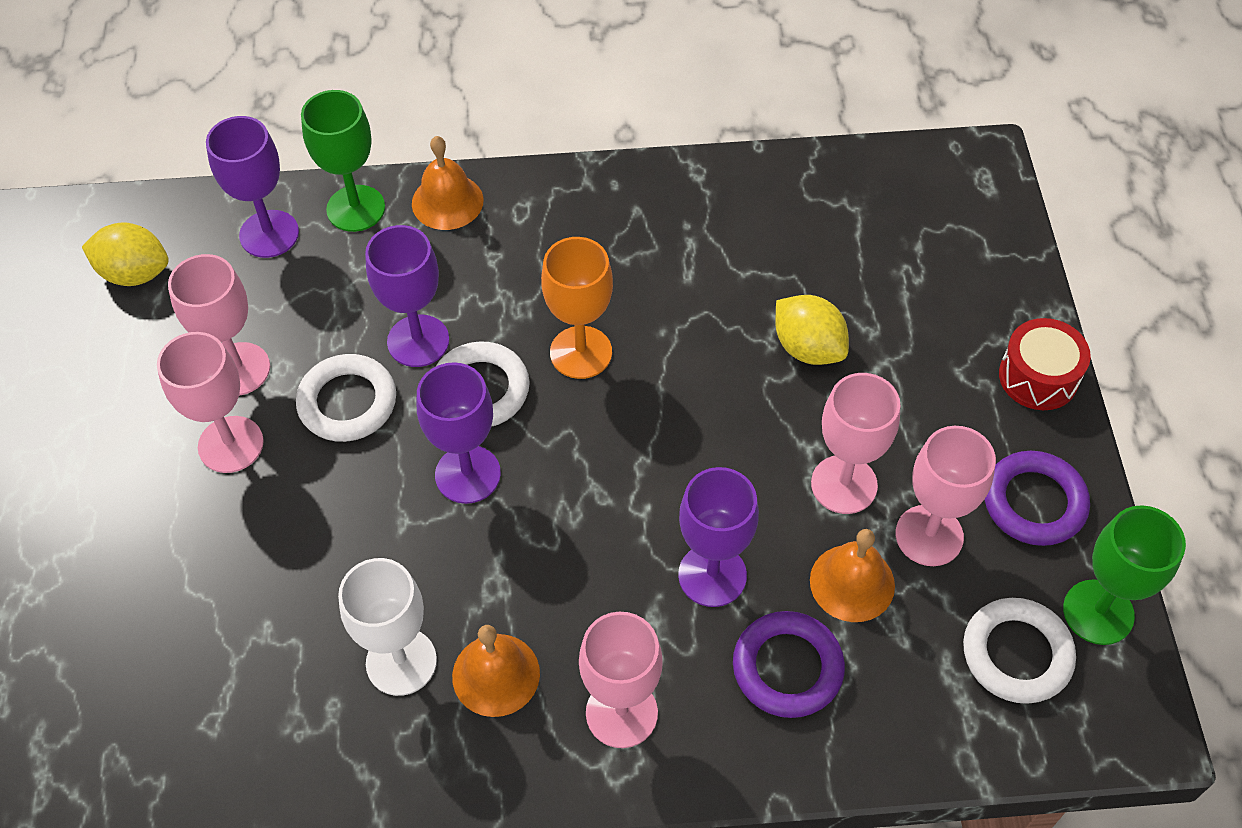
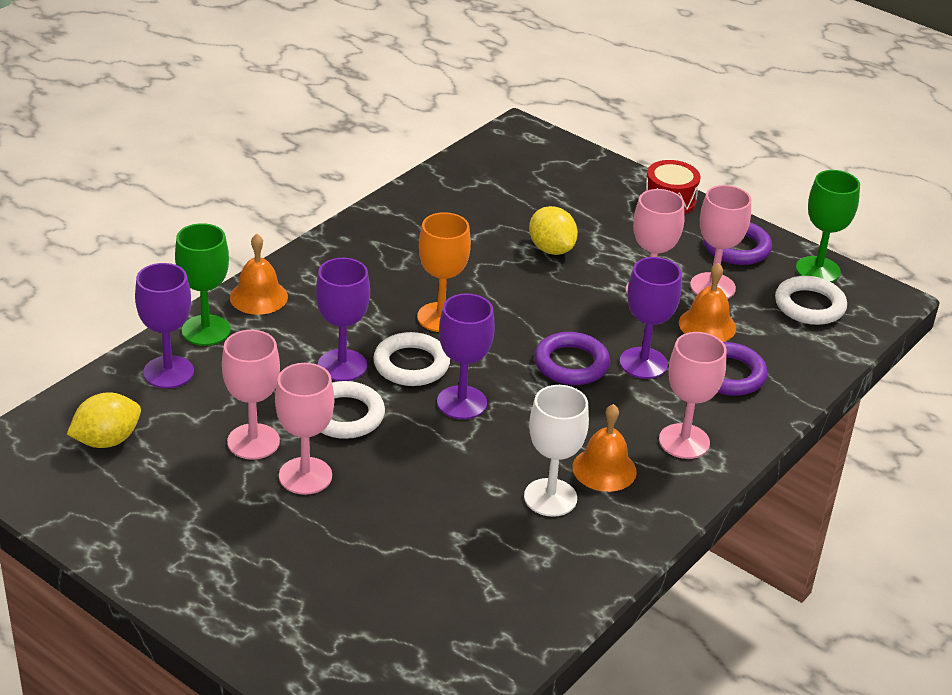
camera: 50 degrees left, 20 degrees down
(635, 514) = (571, 364): none -> purple ring
(808, 348) = (551, 249): yellow lemon -> yellow lemon turned 60 degrees clockwise

